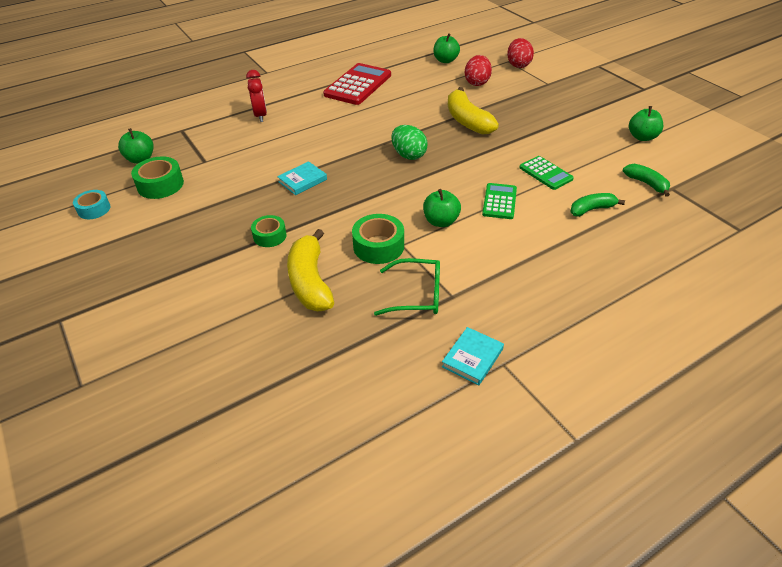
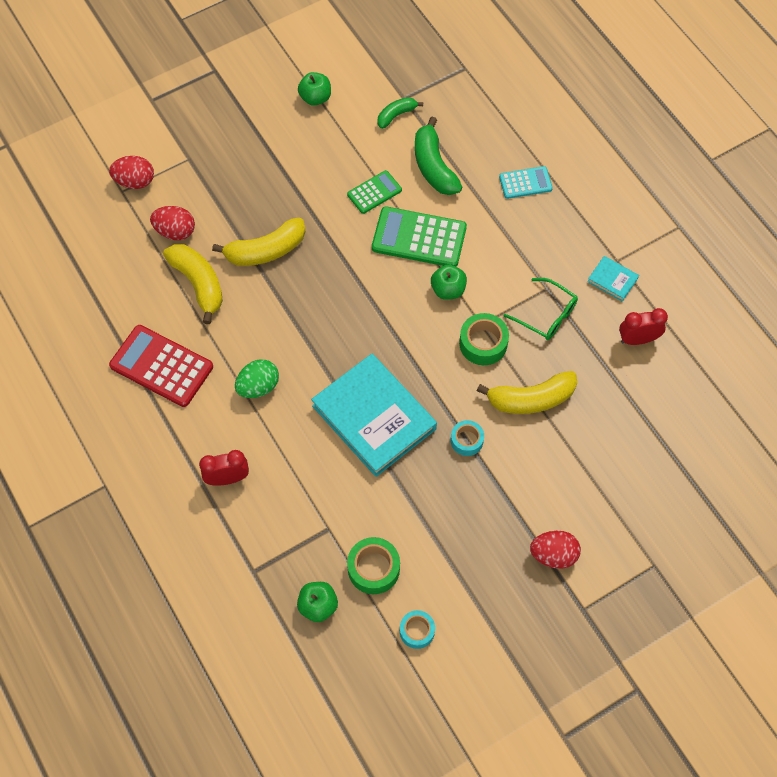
camera: 90 degrees left, 20 degrees up
(128, 297) = (553, 555): none -> red egg
(270, 236) = (466, 440): green tape -> turquoise tape
(302, 180) = (374, 417): turquoise book -> turquoise book, size x2.36
(386, 381) = (637, 339): none -> red clock
(408, 155) = (332, 313): green egg -> green egg (258, 387)
(416, 295) = (546, 315): green glasses -> green glasses turned 120 degrees clockwise
(430, 94) = (198, 284): none -> yellow banana
(445, 60) = (108, 261): green apple -> none
(499, 201) = (419, 238): green calculator -> green calculator, size x1.76
(591, 209) = (434, 166): green banana -> green banana, size x1.72
(596, 278) = (525, 183): none -> turquoise calculator

